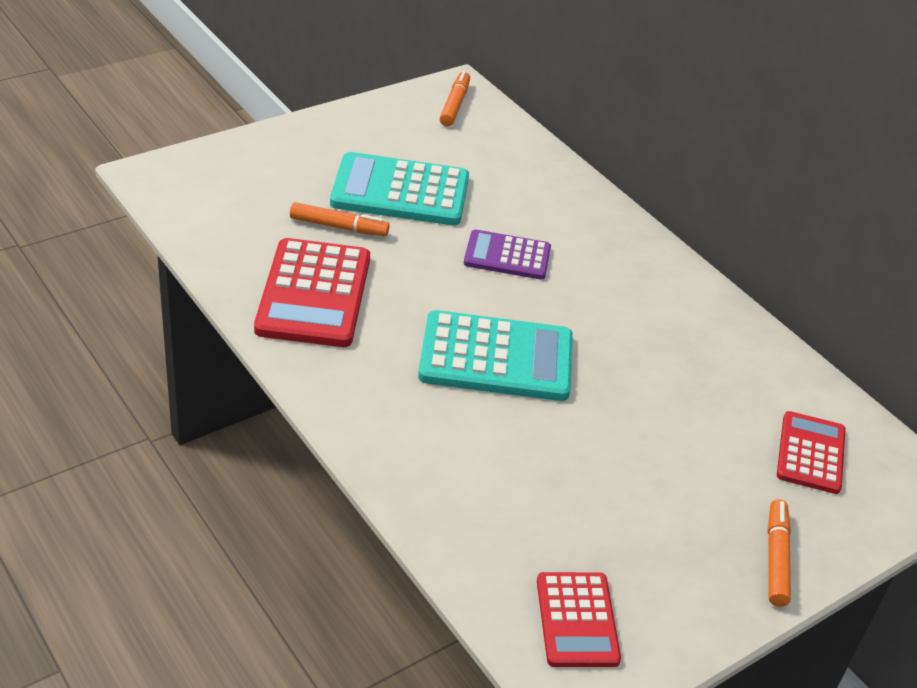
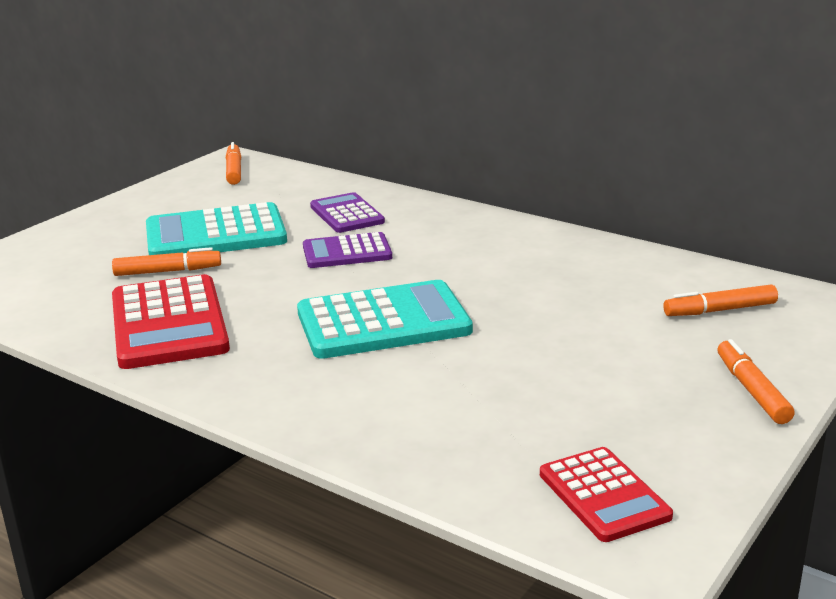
camera: 15 degrees left, 15 degrees down
(531, 204) = (347, 214): none -> purple calculator
(810, 453) = (720, 310): red calculator -> orange marker

